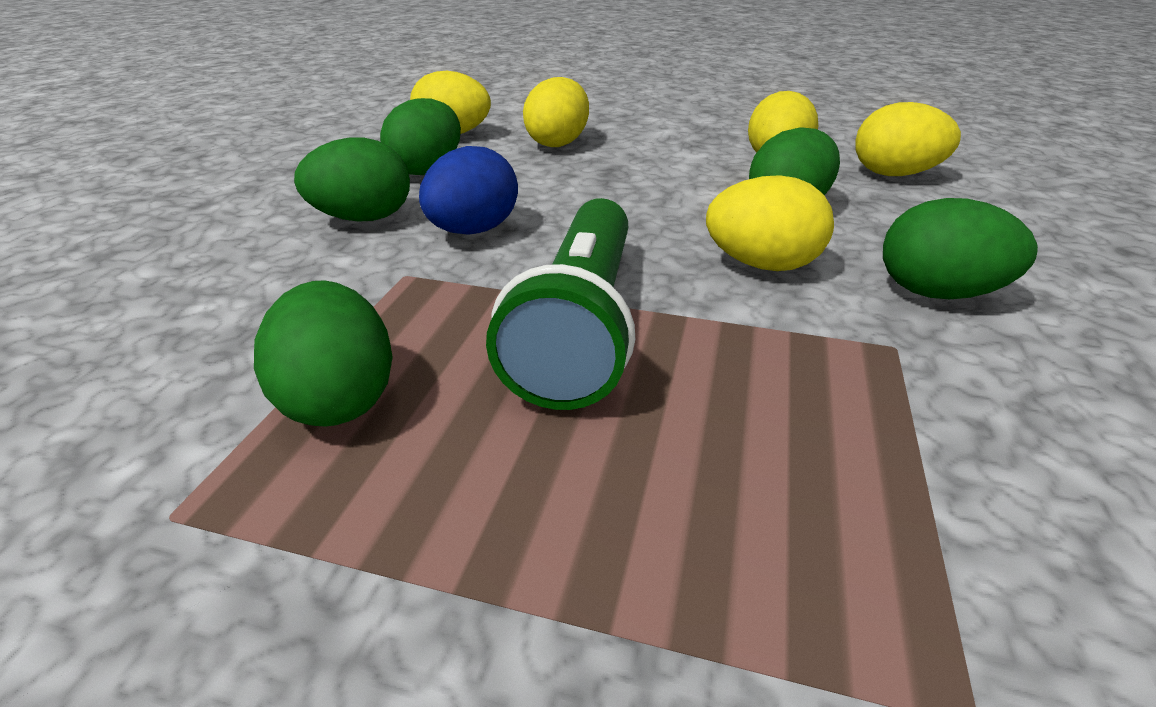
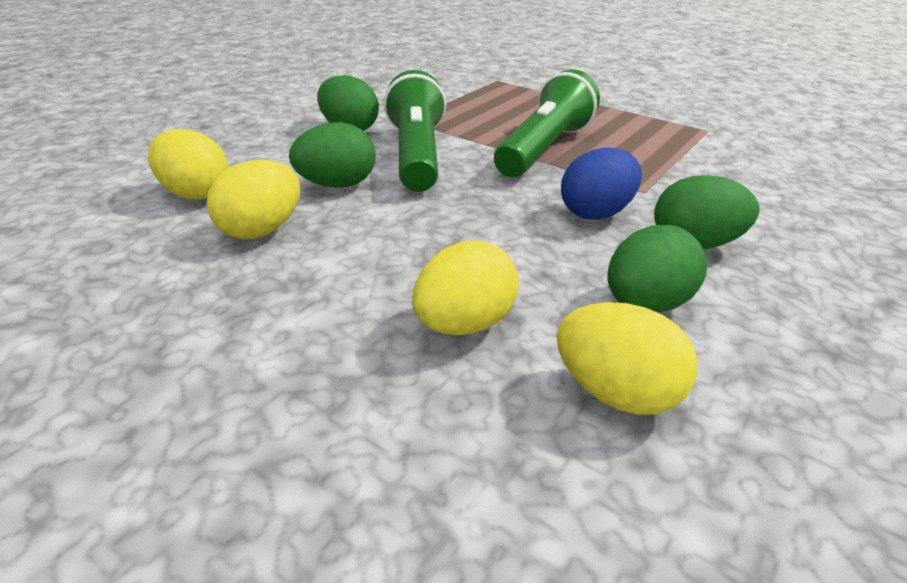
camera: 160 degrees left, 0 degrees up
(339, 398) = (661, 145): green egg -> none
(761, 265) = (416, 155): yellow egg -> green flashlight

